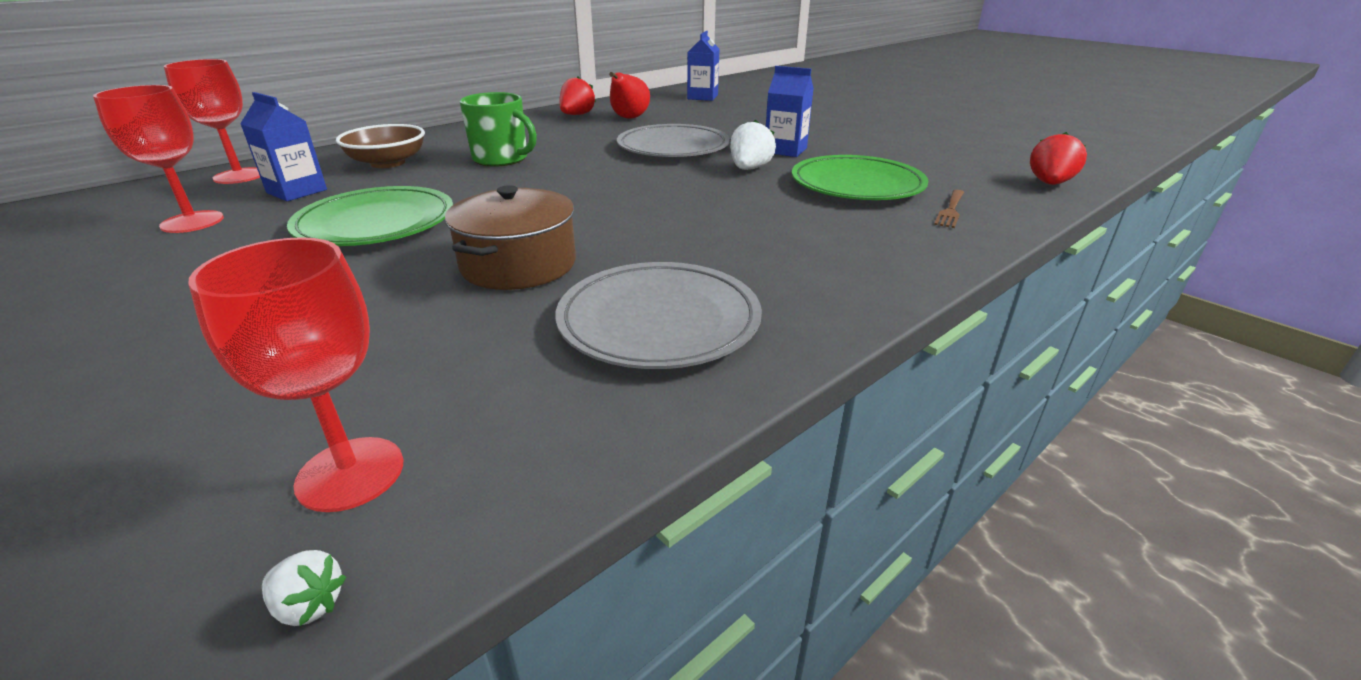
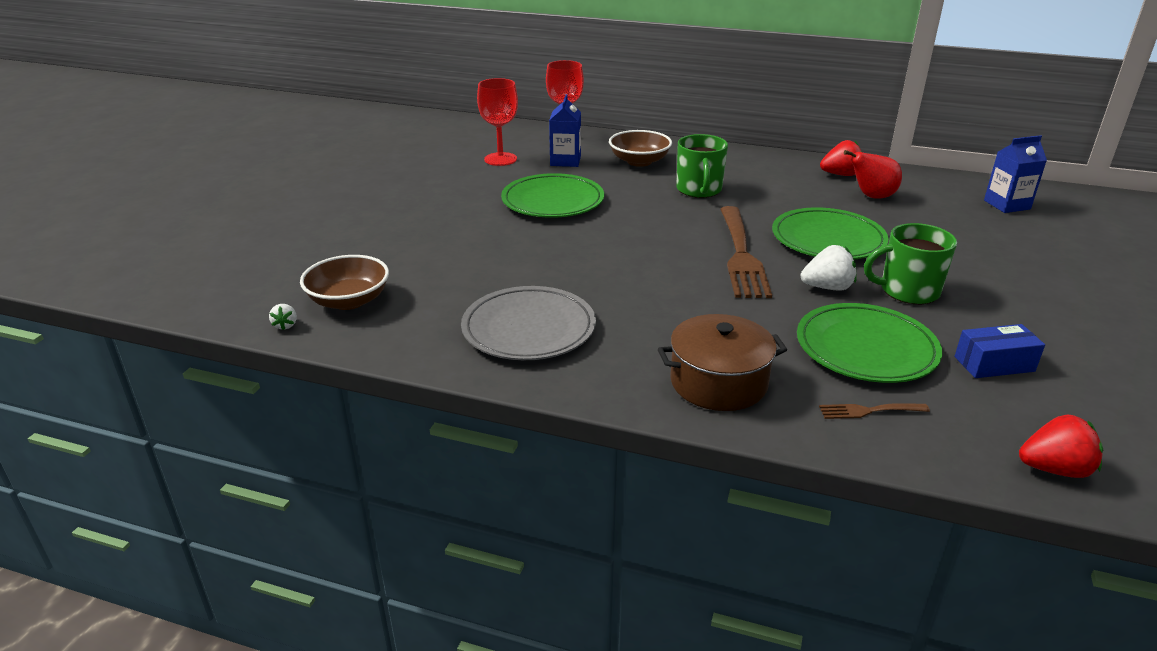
camera: 60 degrees right, 0 degrees up
(350, 473) = (349, 300): red goblet -> brown bowl
(518, 264) = (550, 262): brown pot -> brown pot (718, 382)
(653, 179) = (741, 255): none -> brown fork
(673, 147) = (828, 239): grey plate -> green plate
(785, 150) = (907, 291): blue carton -> green mug
(909, 159) = (994, 364): none -> blue box

